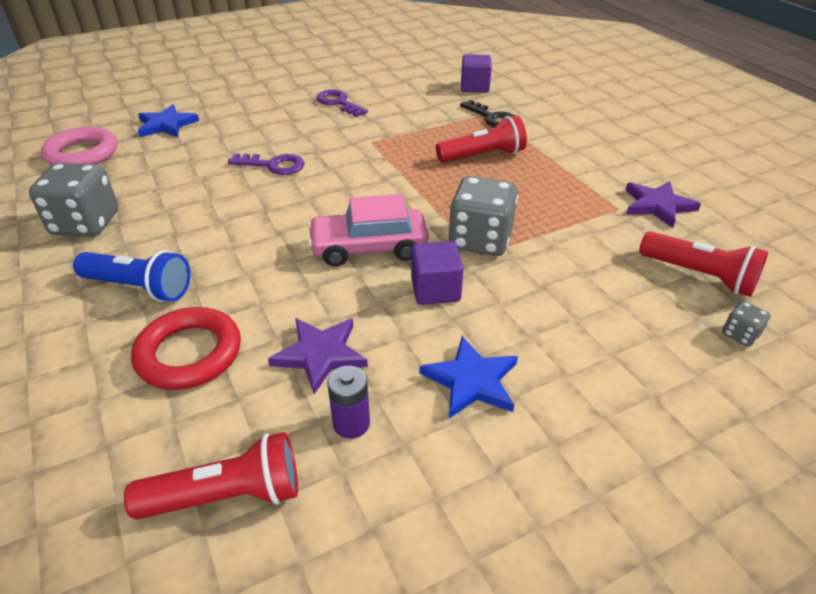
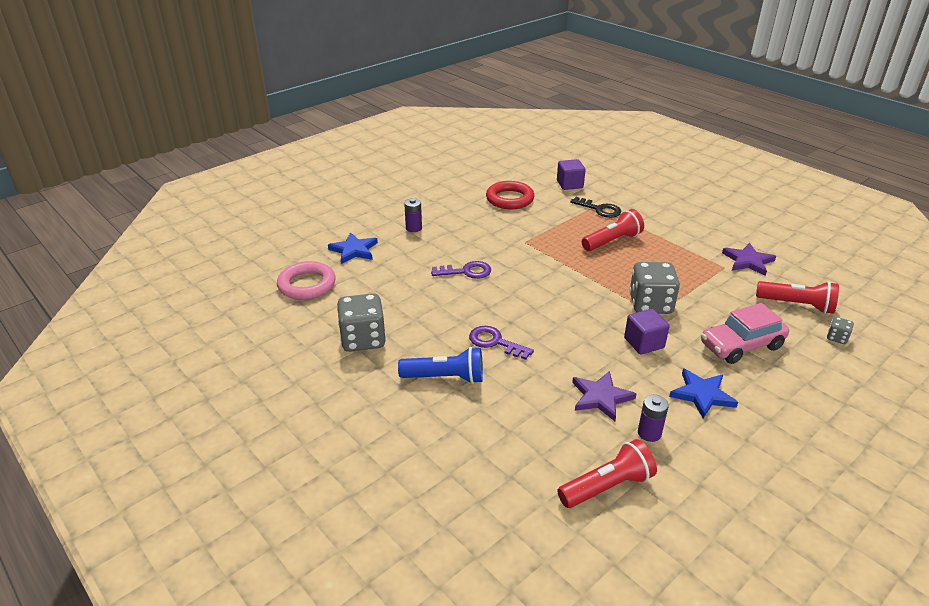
camera: 15 degrees left, 5 degrees down
(189, 353) = (517, 413): red ring -> red ring (510, 199)
(253, 111) = (413, 228): none -> purple battery
(338, 103) = (475, 212): purple key -> purple key (495, 342)
(369, 248) = (581, 322): pink car -> pink car (741, 345)

